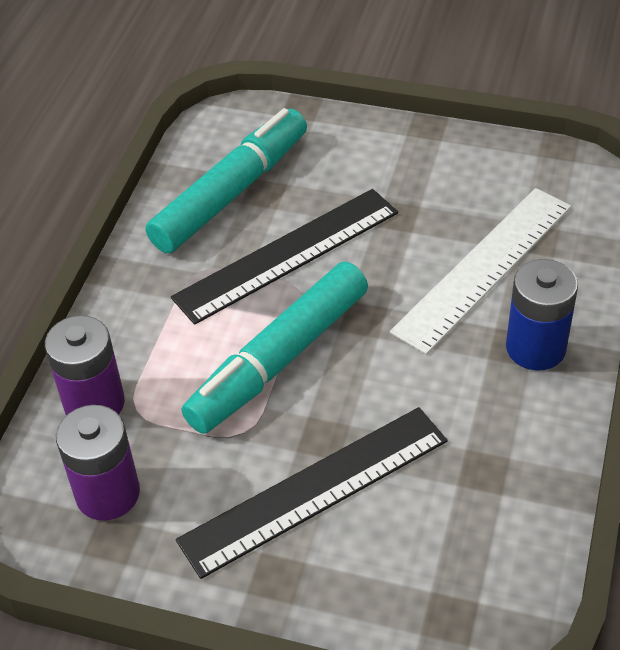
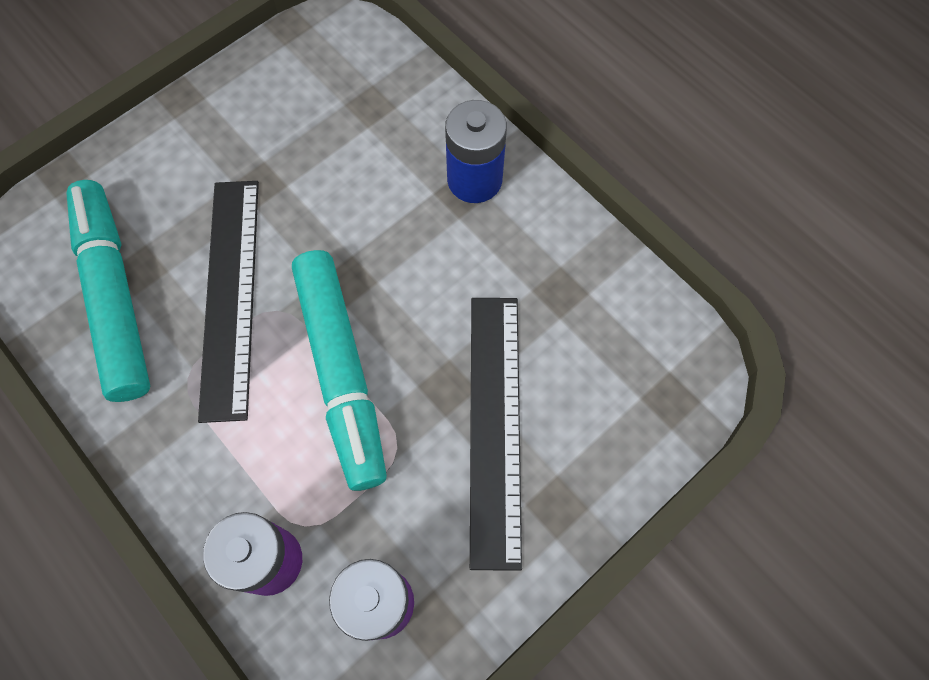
camera: 60 degrees left, 20 degrees up
(484, 268) = (369, 160): white ruler -> none

